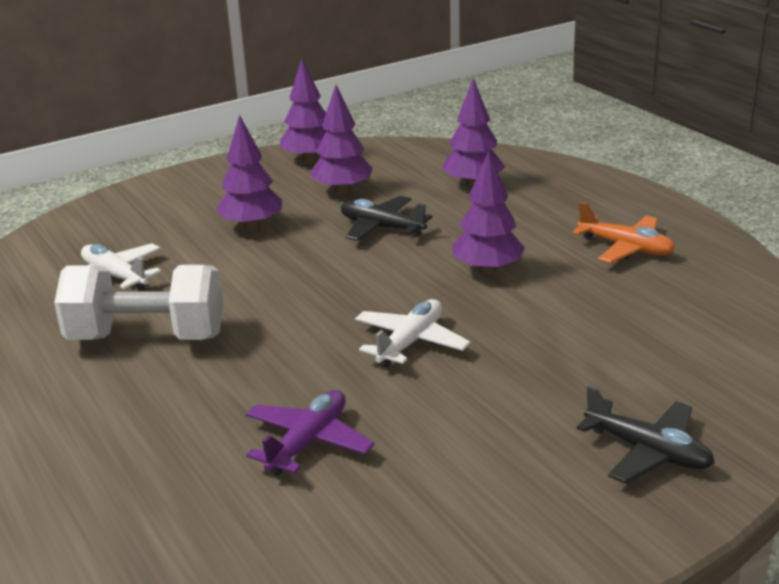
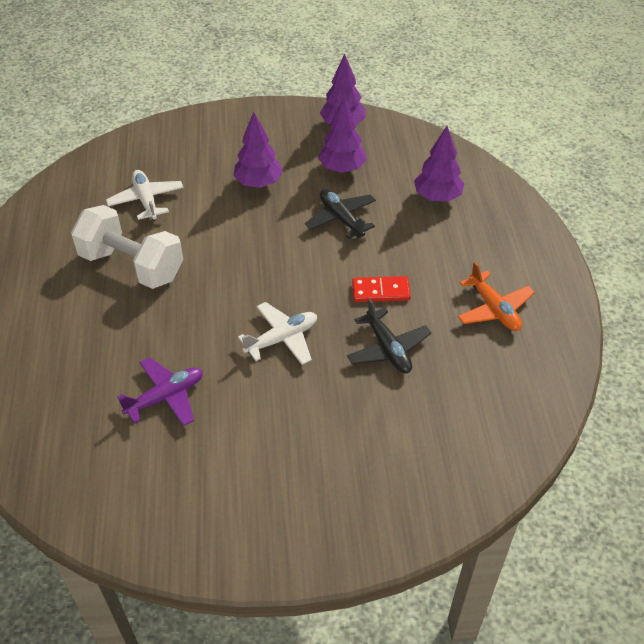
camera: 25 degrees right, 20 degrees up
(487, 270) = (381, 291): purple tree -> red domino
(648, 451) = (355, 500): black plane -> black plane (388, 349)

